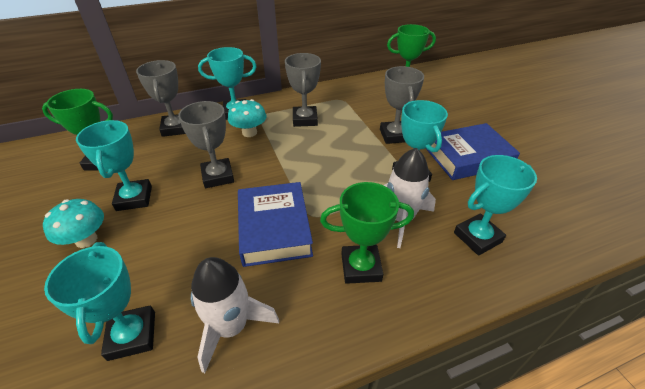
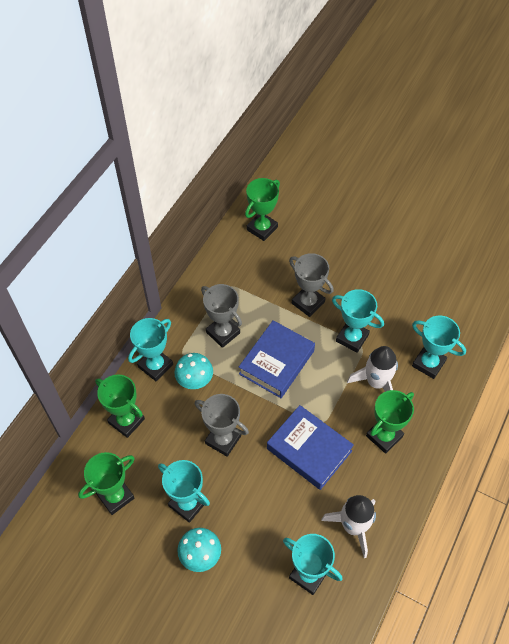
camera: 40 degrees left, 15 degrees up
(175, 128) = (126, 421): grey trophy -> green trophy
(468, 157) = (374, 291): blue book -> blue book (276, 362)
(477, 237) = (428, 363): turquoise trophy -> turquoise trophy turned 75 degrees counterclockwise

